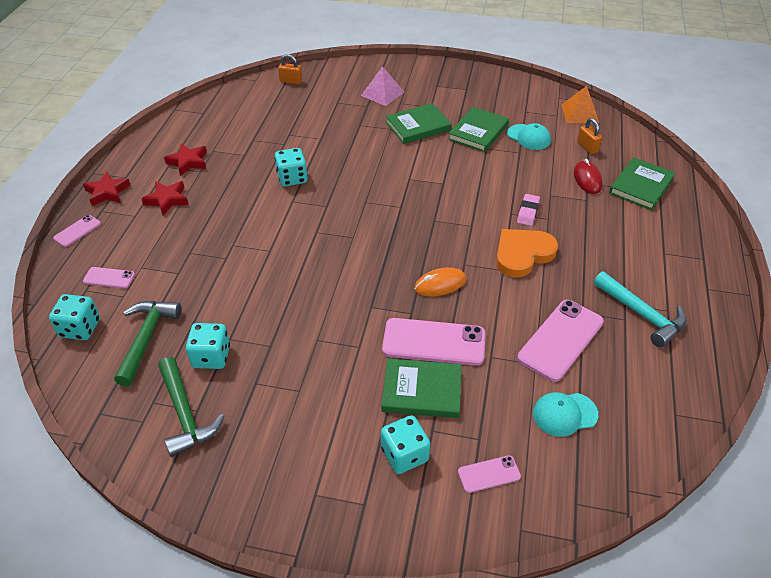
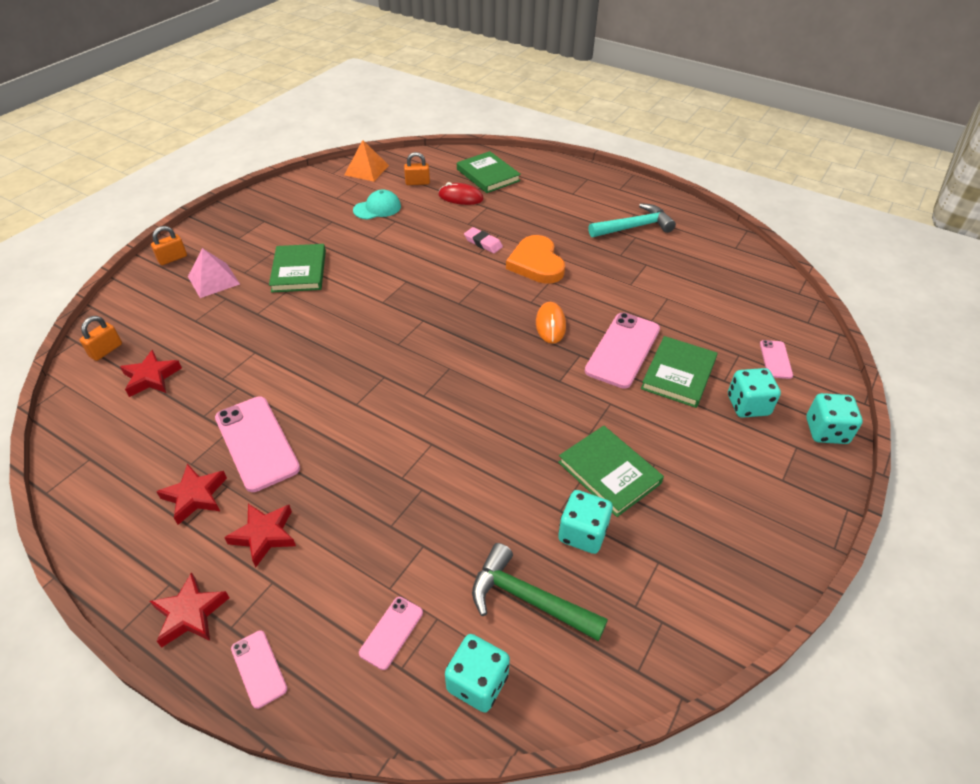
camera: 70 degrees left, 0 degrees up
(185, 414) = (662, 574): green hammer -> none
(276, 107) = (151, 377): none -> red star
(292, 178) = (313, 394): turquoise dice -> turquoise dice (826, 431)
(393, 68) = (172, 258): none -> orange padlock
(478, 132) = (343, 235): green book -> green book (609, 472)
(560, 340) = (646, 276): pink phone -> pink phone (257, 443)
(564, 414) = (723, 299): turquoise cap -> none

